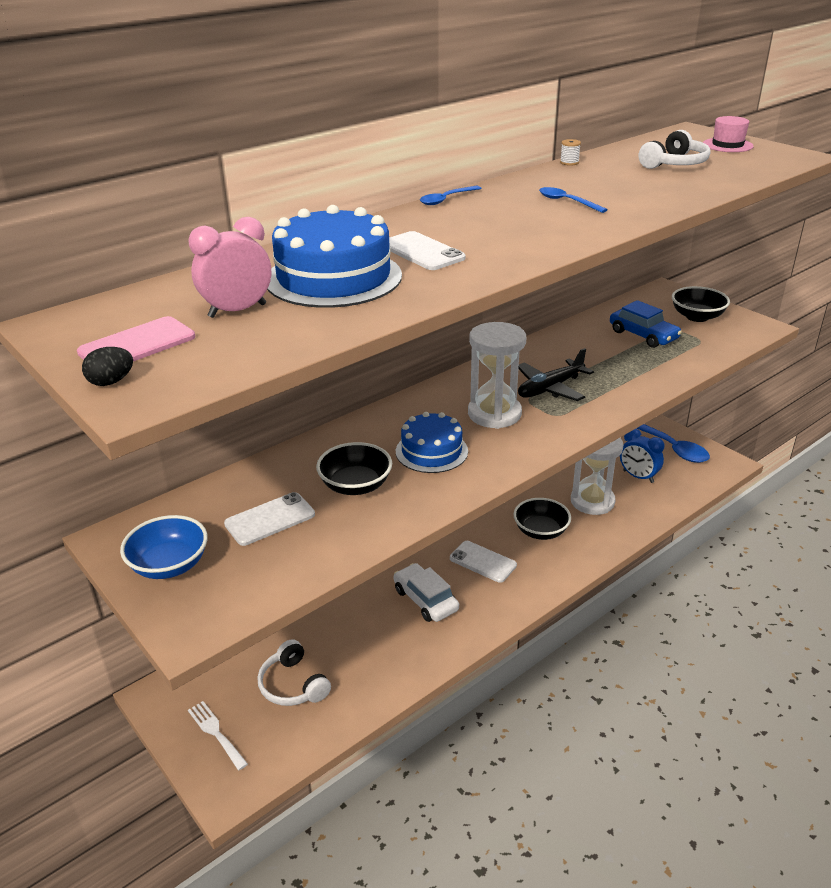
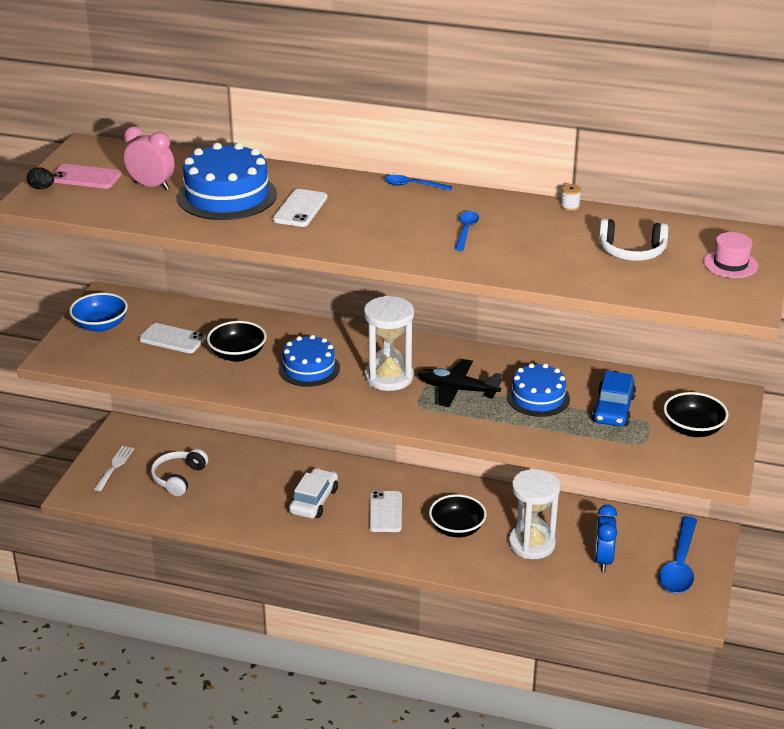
camera: 55 degrees right, 0 degrees up
(598, 358) = (538, 397): none -> blue cake

